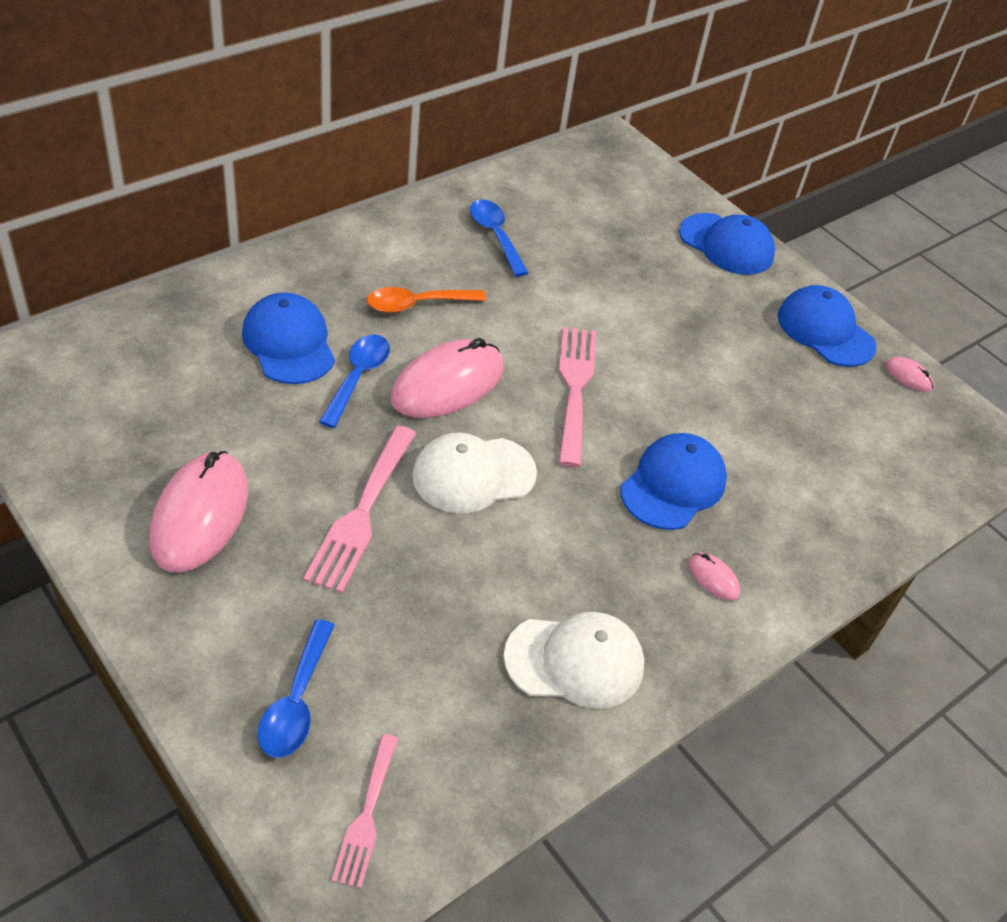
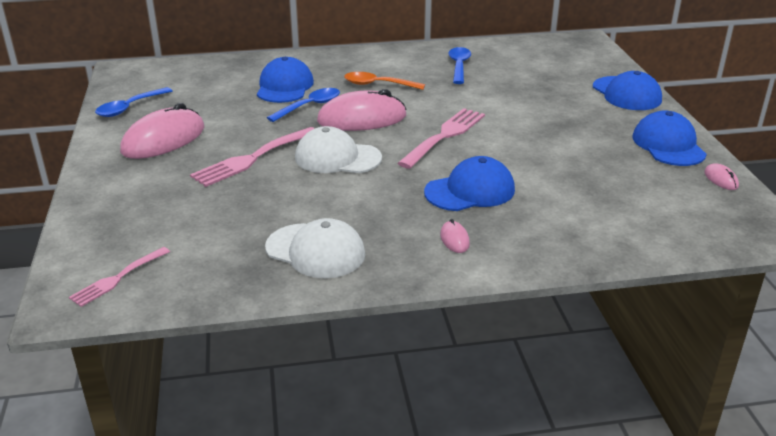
camera: 35 degrees right, 15 degrees down
(296, 701) = (132, 222): blue spoon -> blue spoon (129, 108)

